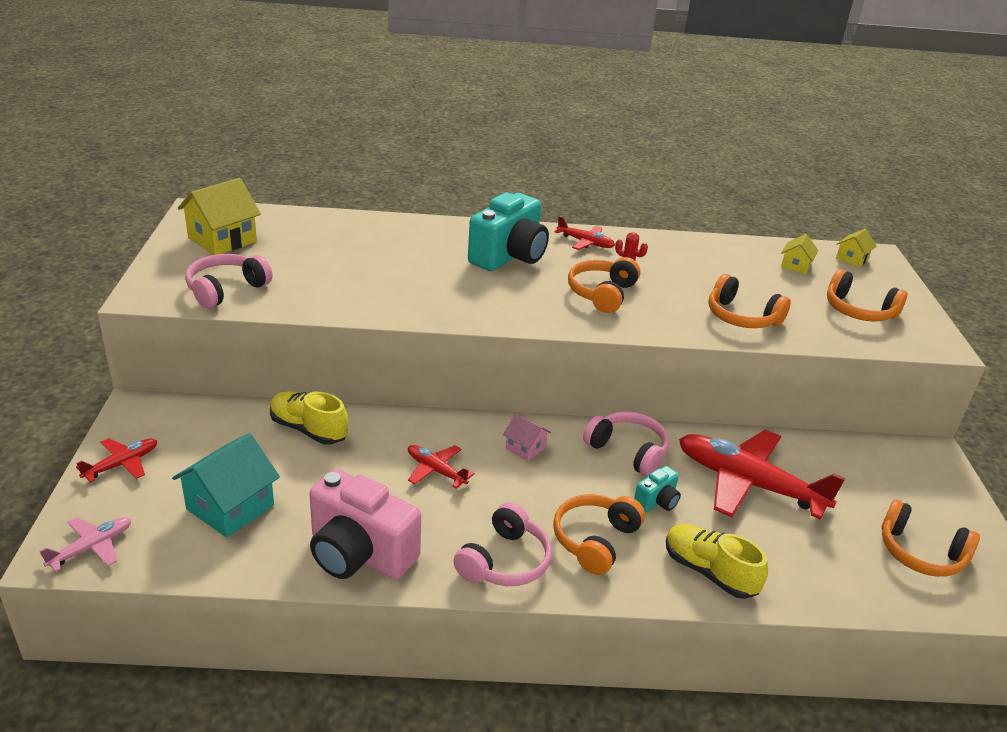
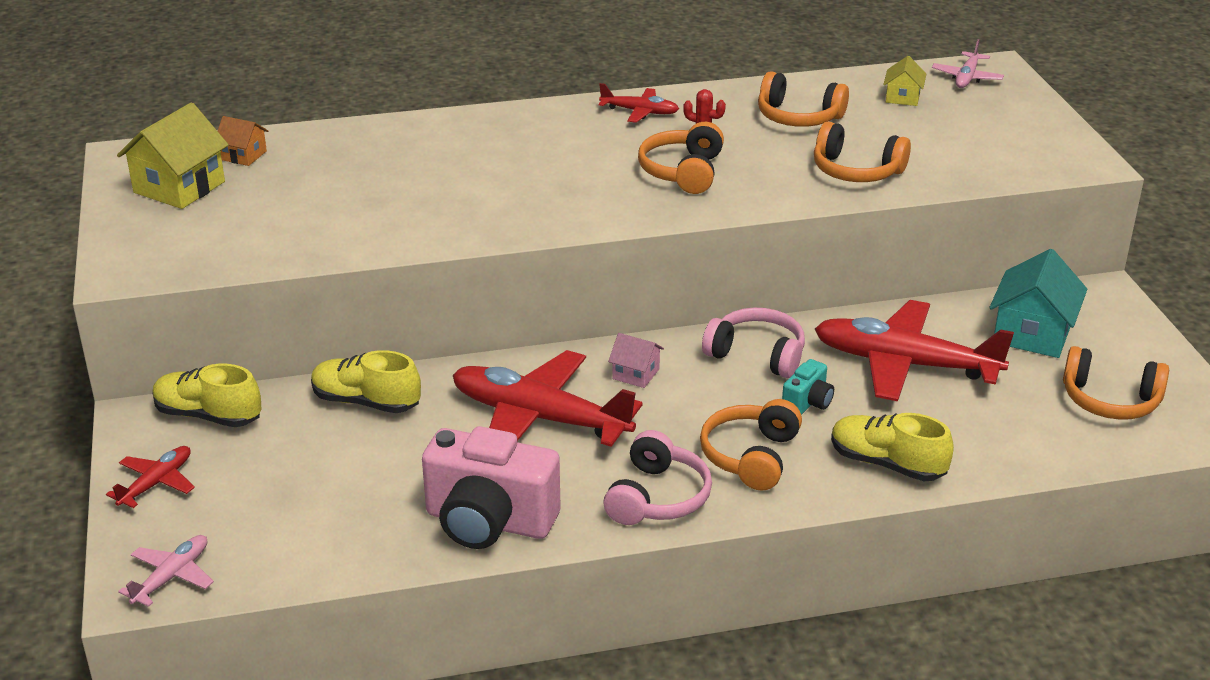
camera: 10 degrees left, 0 degrees up
(187, 417) = (208, 415): none -> yellow shoe
(226, 289) = (219, 248): pink headphones -> none
(230, 507) = (314, 503): turquoise house -> turquoise house (1032, 333)
(280, 225) = (243, 155): none -> orange house
(436, 470) = (540, 418): red plane -> red plane, size x2.09
(509, 257) = (552, 146): turquoise camera -> none
(851, 259) = (967, 77): yellow house -> pink plane
(858, 311) = (989, 139): orange headphones -> orange headphones (798, 117)

